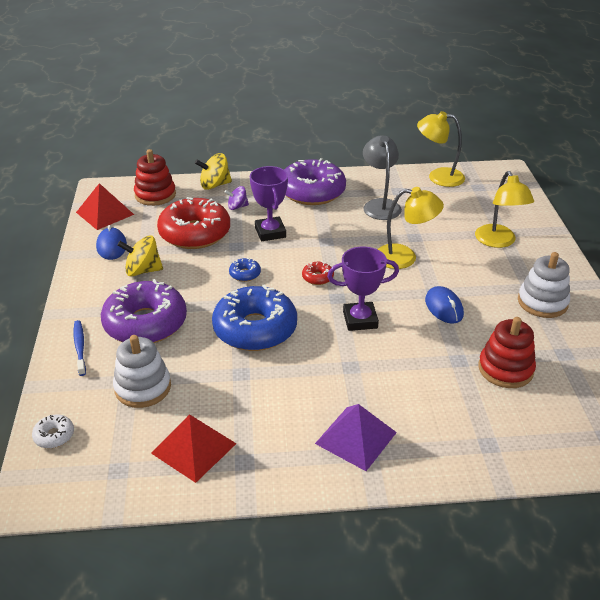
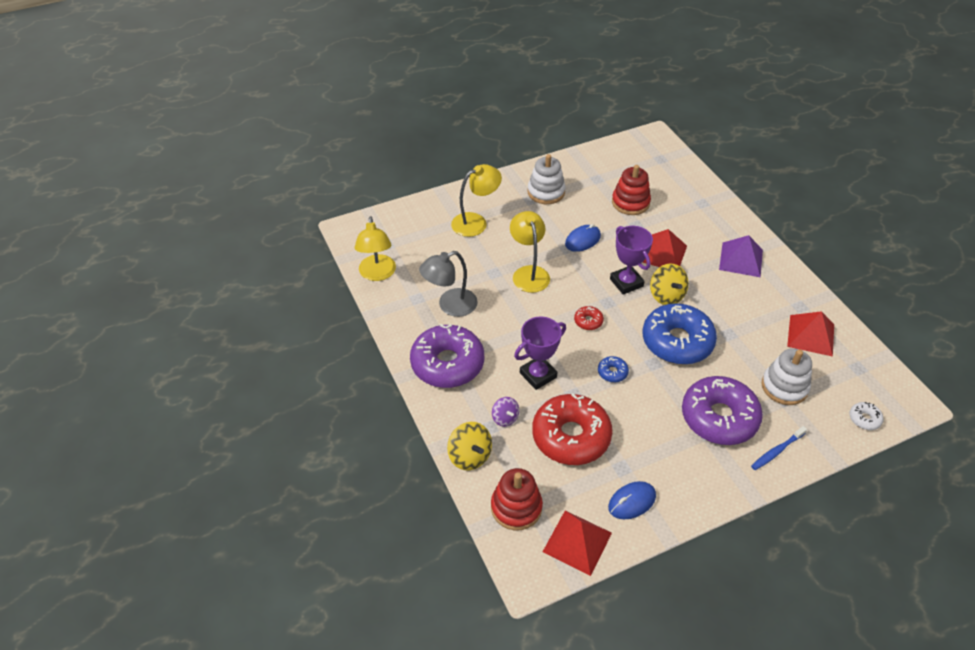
camera: 110 degrees left, 10 degrees up
(143, 270) = (653, 453): yellow spinning top -> yellow spinning top (666, 295)
(397, 366) = (663, 253): none -> red pyramid

